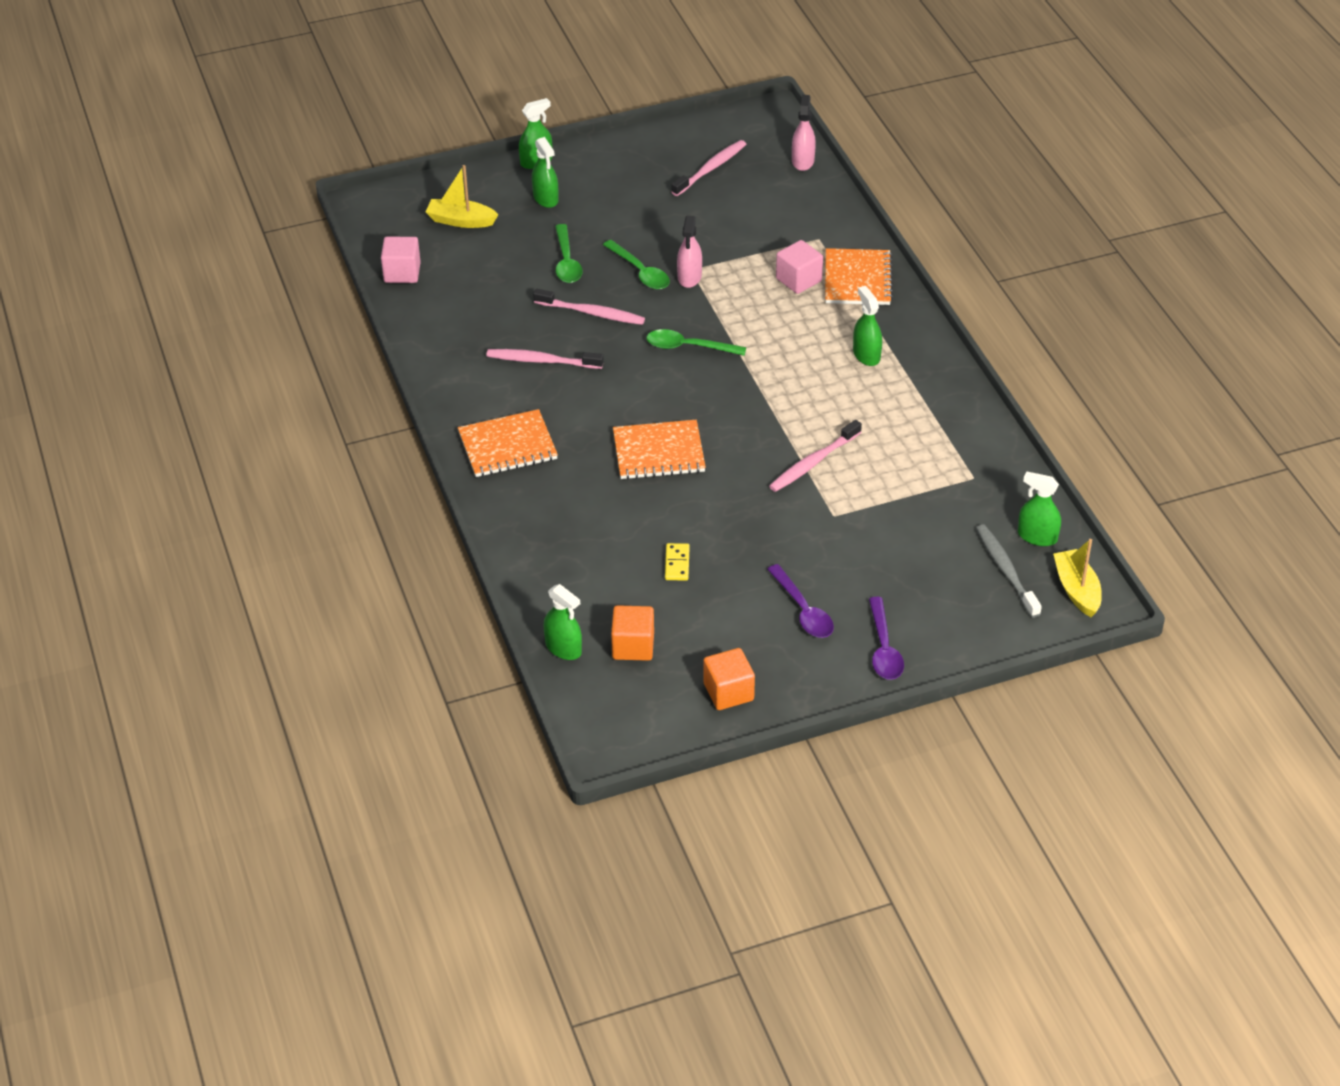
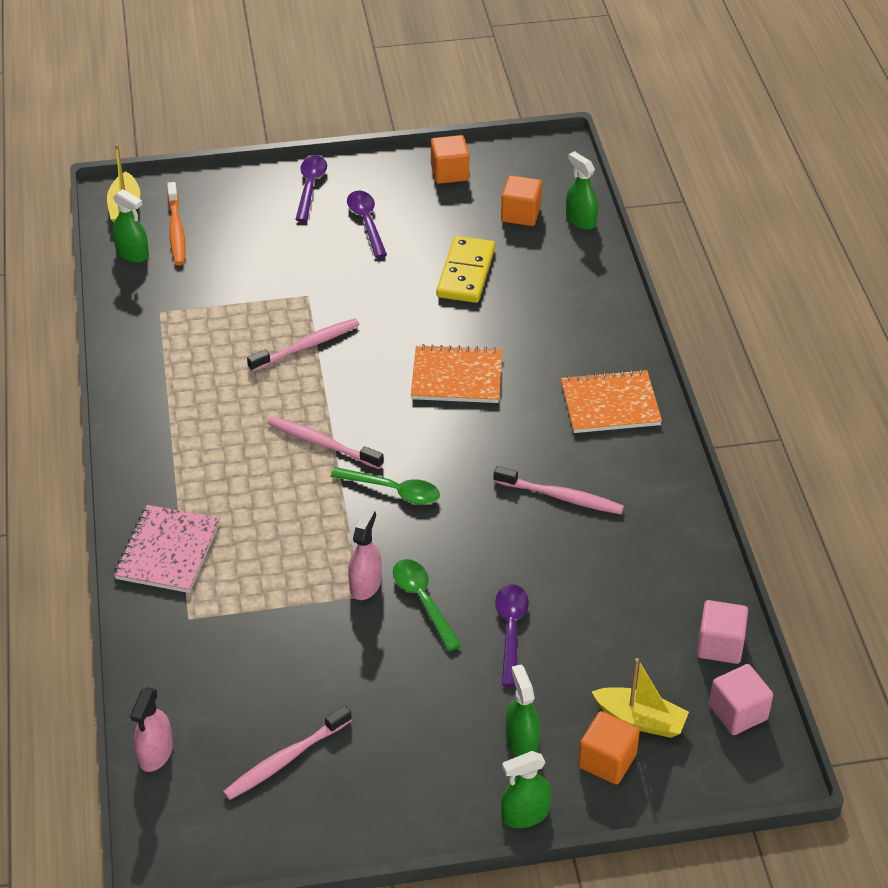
camera: 170 degrees left, 0 degrees up
(483, 195) = (607, 761): none -> orange cube
(567, 262) = (511, 630): green spoon -> purple spoon
(592, 313) = (493, 551): pink toothbrush -> pink toothbrush (322, 443)
(677, 563) = (466, 273): yellow domino -> yellow domino, size x2.00
(798, 280) = (237, 561): pink cube -> pink cube (738, 712)
(857, 279) = (168, 551): orange notebook -> pink notebook
(866, 355) = (202, 453): green spray bottle -> none
(1006, 570) = (176, 230): grey toothbrush -> orange toothbrush

